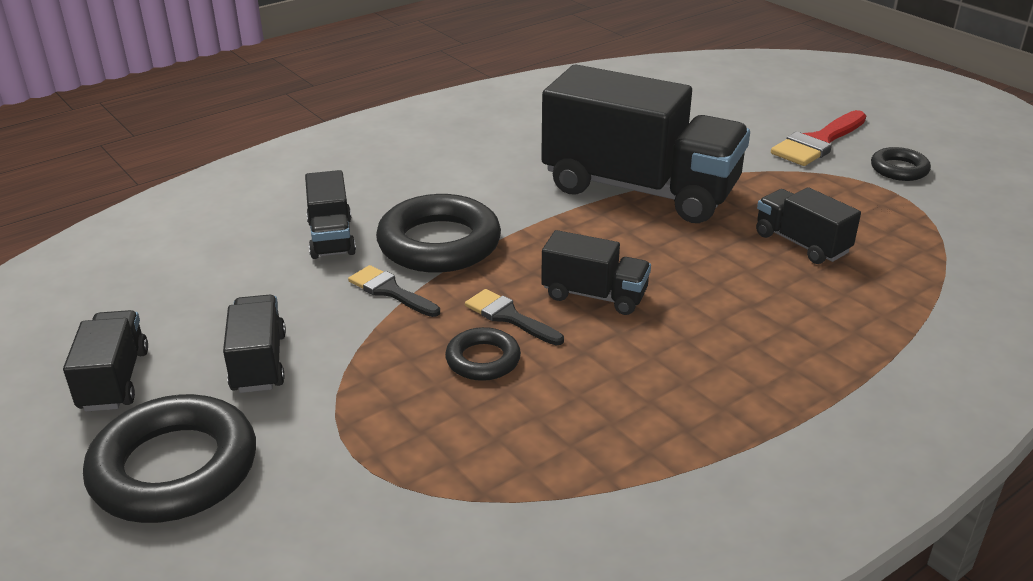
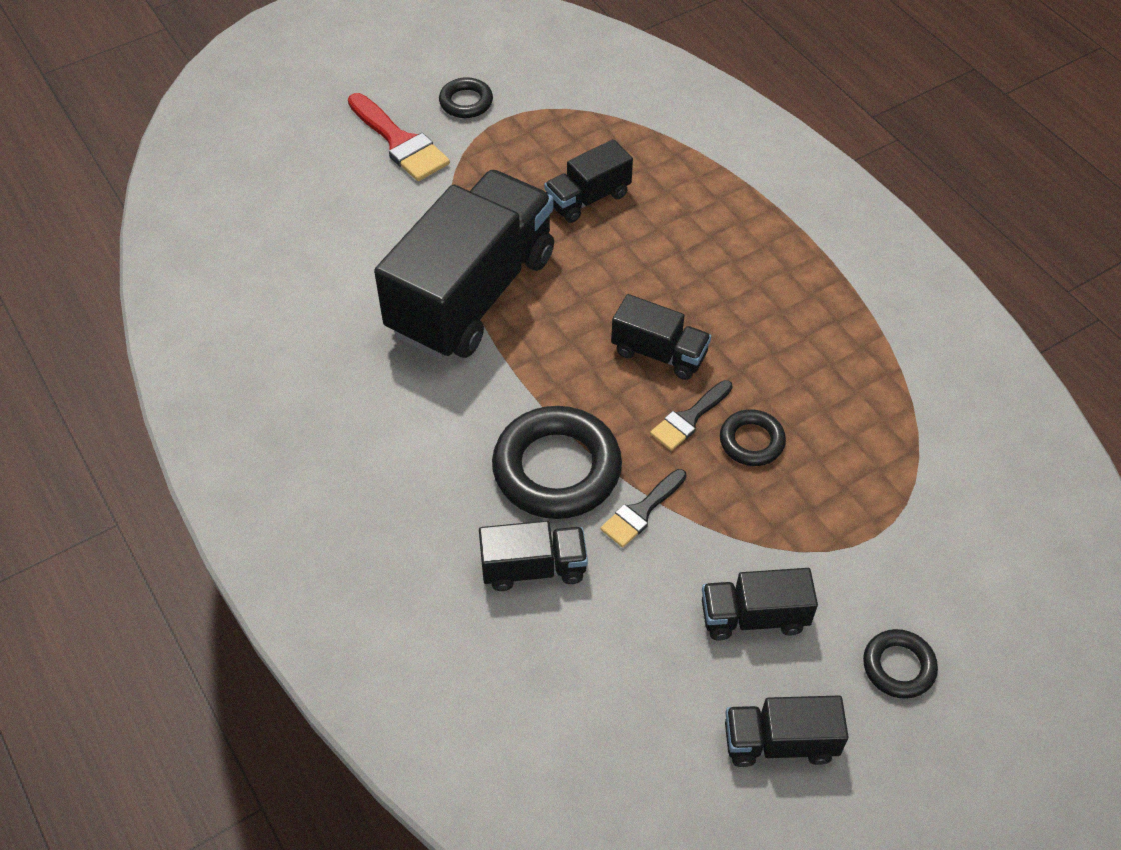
camera: 85 degrees left, 20 degrees up
(174, 468) = (898, 667): black ring -> black ring, size x0.52
(594, 295) = (659, 353): black truck -> black truck turned 90 degrees clockwise

